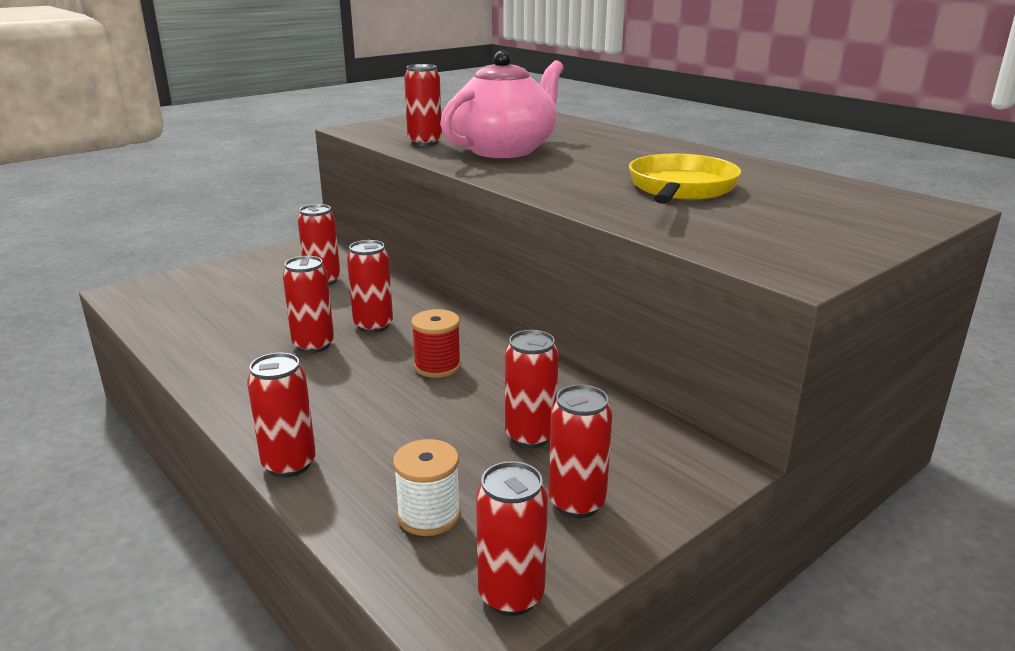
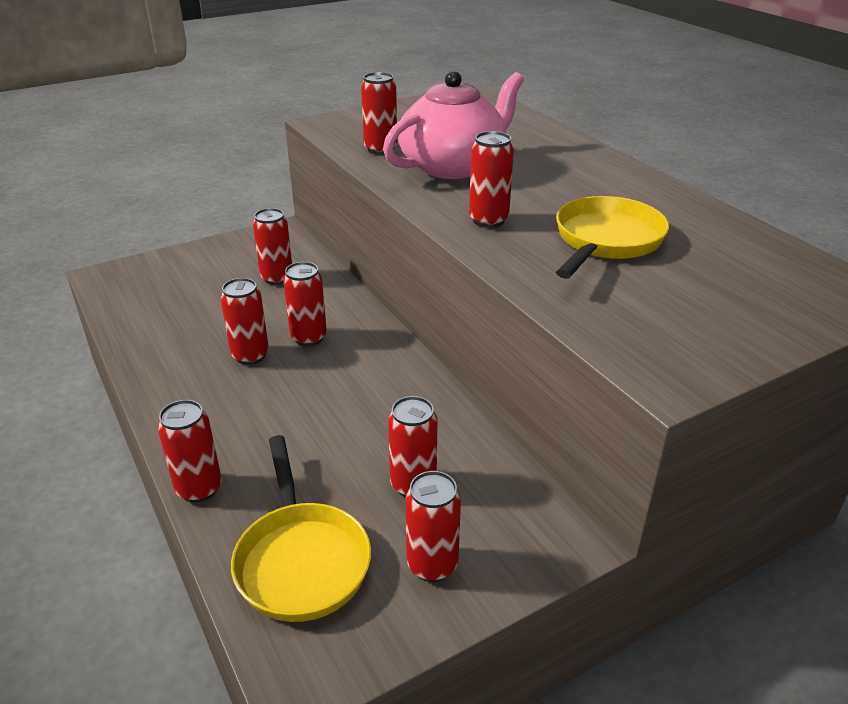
camera: 10 degrees right, 10 degrees up
(429, 515) = (301, 560): white spool -> yellow pan
(437, 366) = (353, 393): red spool -> none
(511, 595) = (347, 654): red can -> red can (488, 220)

